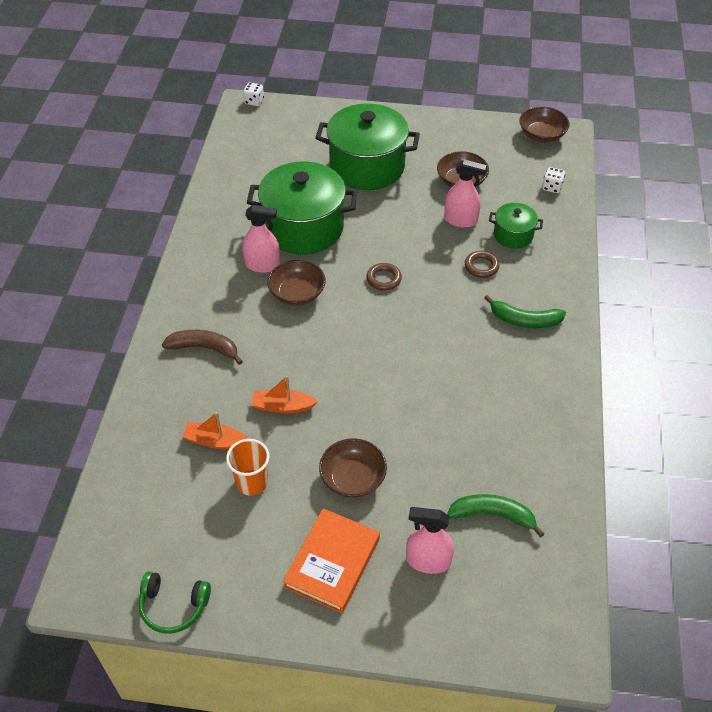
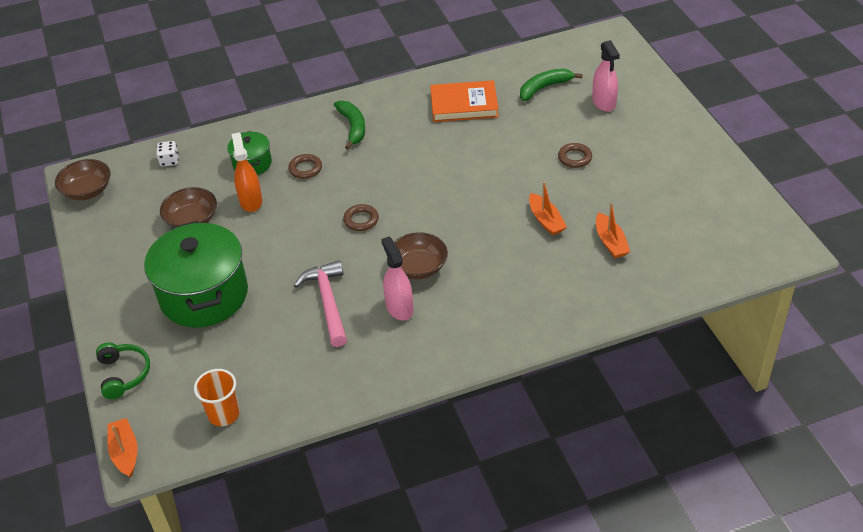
camera: 115 degrees left, 5 degrees down
(173, 606) = (749, 197): green headphones -> green headphones (123, 374)
(204, 348) = (528, 297): brown banana -> none
(252, 482) = (625, 205): orange cup -> orange cup (224, 414)
(254, 101) = (125, 452): white dice -> orange boat
(304, 228) = (328, 302): green pot -> pink hammer
(332, 562) = (646, 141): orange book -> orange book (464, 105)
(353, 478) = (574, 158): brown bowl -> brown ring
(460, 220) = (251, 201): pink spray bottle -> orange spray bottle
(493, 515) = (544, 88): green banana -> green banana turned 75 degrees clockwise

